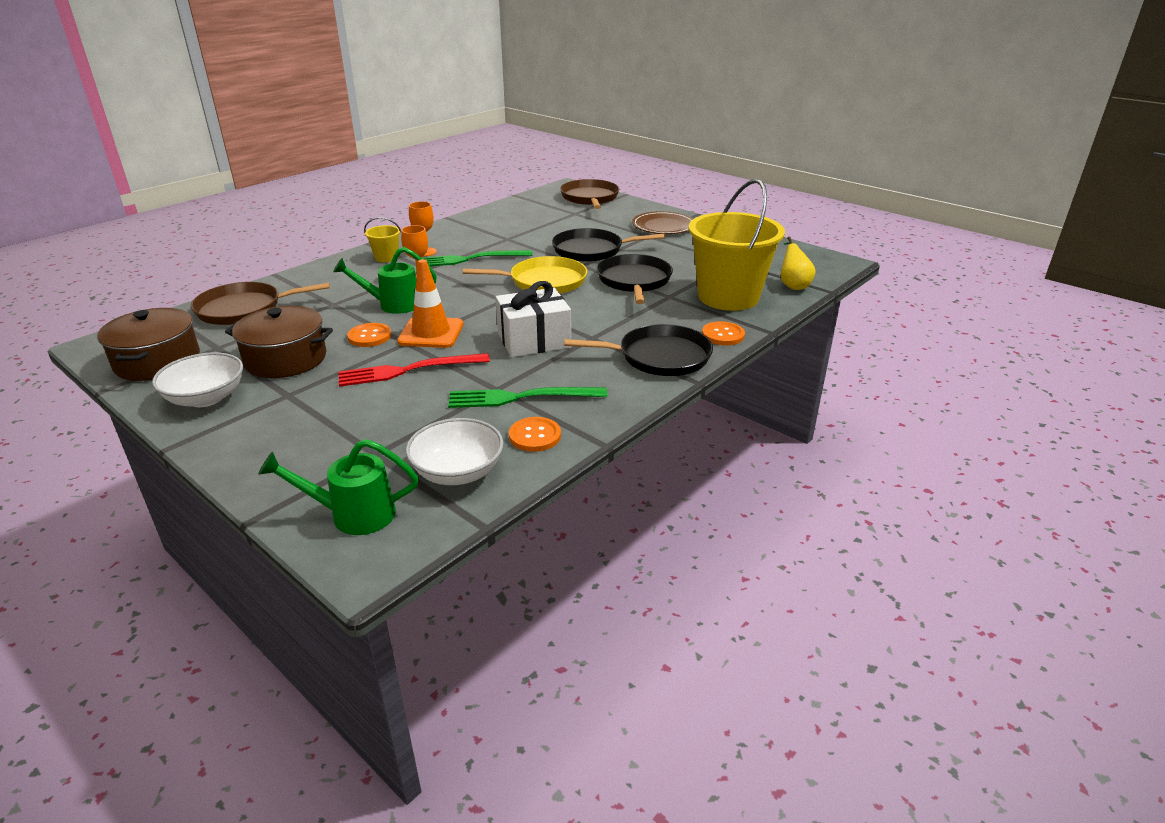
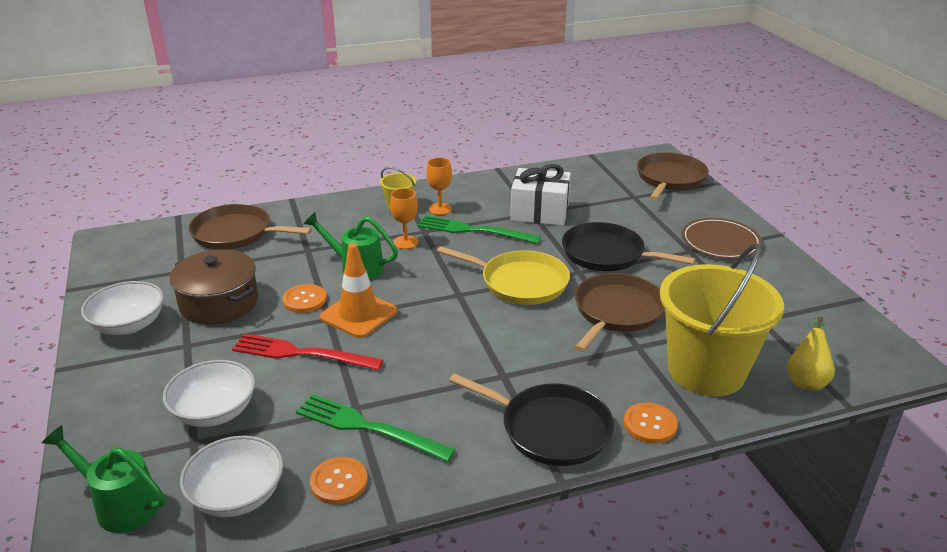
camera: 30 degrees right, 0 degrees up
(157, 361) = (130, 271): brown pot -> none
(371, 429) = (214, 412): none -> white bowl
(534, 340) = (443, 358): white gift -> white gift (539, 212)
(634, 281) = (616, 312): black pan -> brown pan

